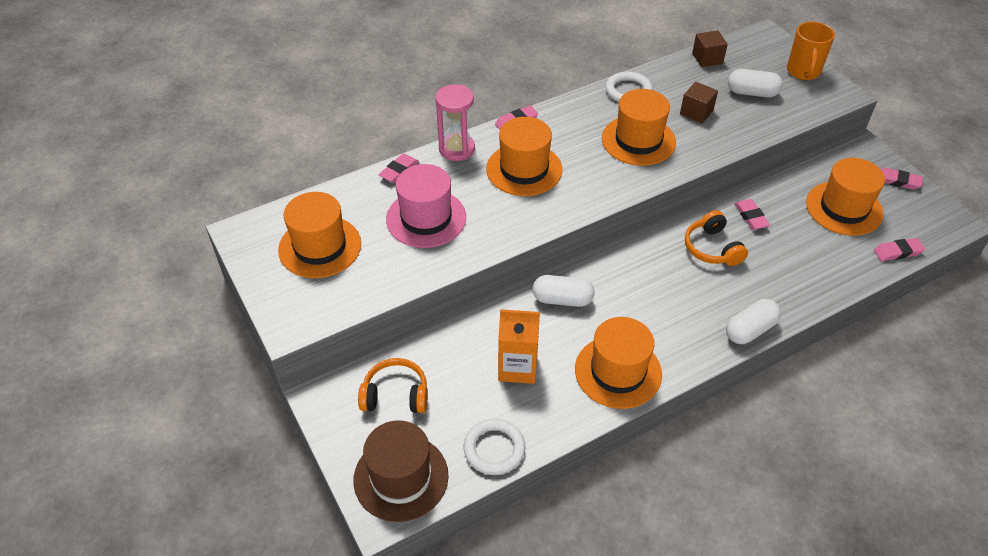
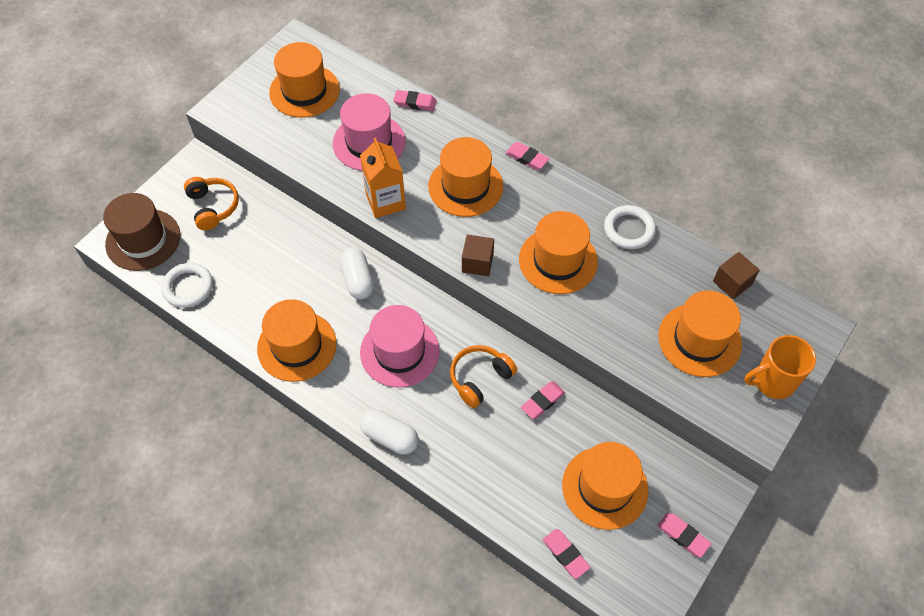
camera: 65 degrees right, 10 degrees up
(456, 149) = (464, 130): pink hourglass -> none
(517, 367) = (271, 274): orange carton -> orange carton (385, 201)
(660, 294) = (399, 351): none -> pink hat
(696, 112) = (633, 297): brown cube -> brown cube (477, 263)
(752, 93) = (699, 340): white capsule -> orange hat
(897, 181) = (683, 536): pink eraser -> pink eraser turned 45 degrees counterclockwise

